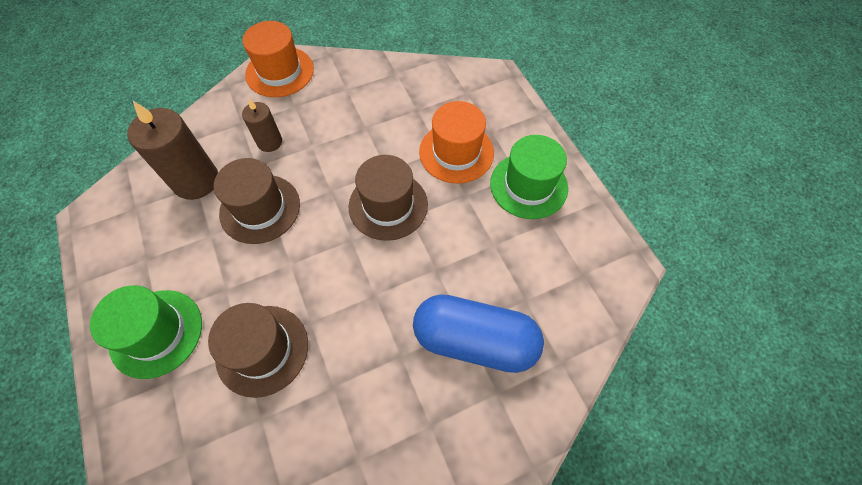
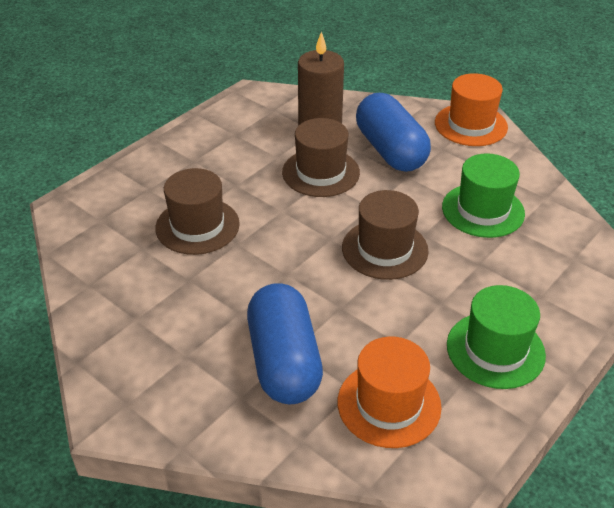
camera: 65 degrees right, 20 degrees down
(156, 333) = (180, 166): green hat -> green hat (483, 210)
(270, 142) = (390, 150): brown candle -> blue capsule
(456, 152) = (487, 276): orange hat -> orange hat (389, 404)

